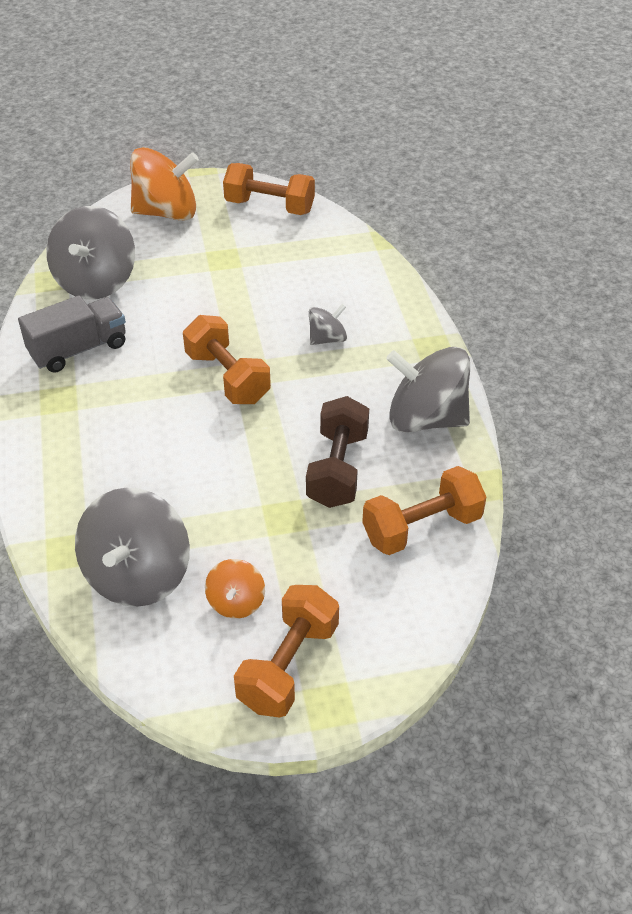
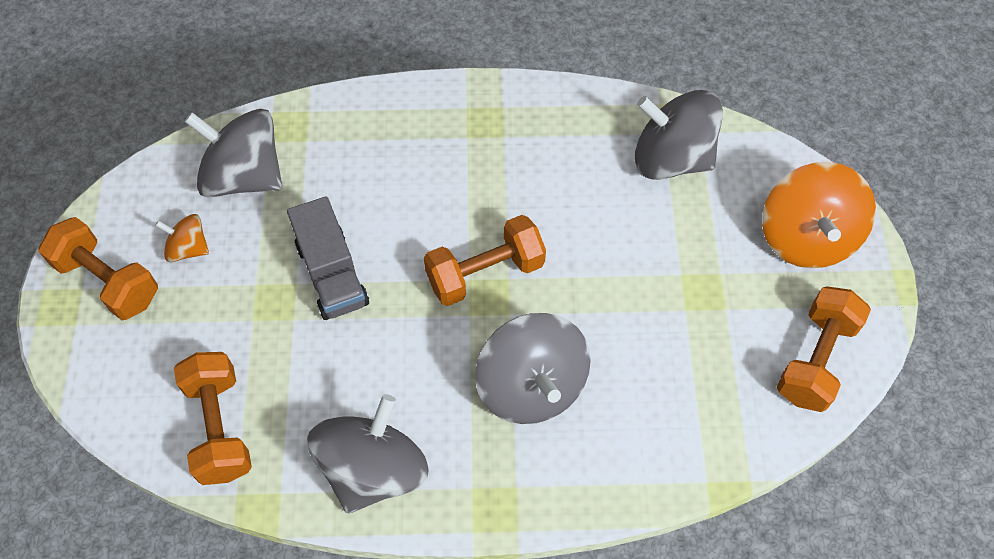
camera: 100 degrees right, 15 degrees up
(78, 349) = (557, 140): grey truck -> grey truck (332, 274)
(327, 339) = (531, 386): grey spinning top -> grey spinning top, size x1.98
(337, 469) = (322, 360): brown dumbbell -> none

